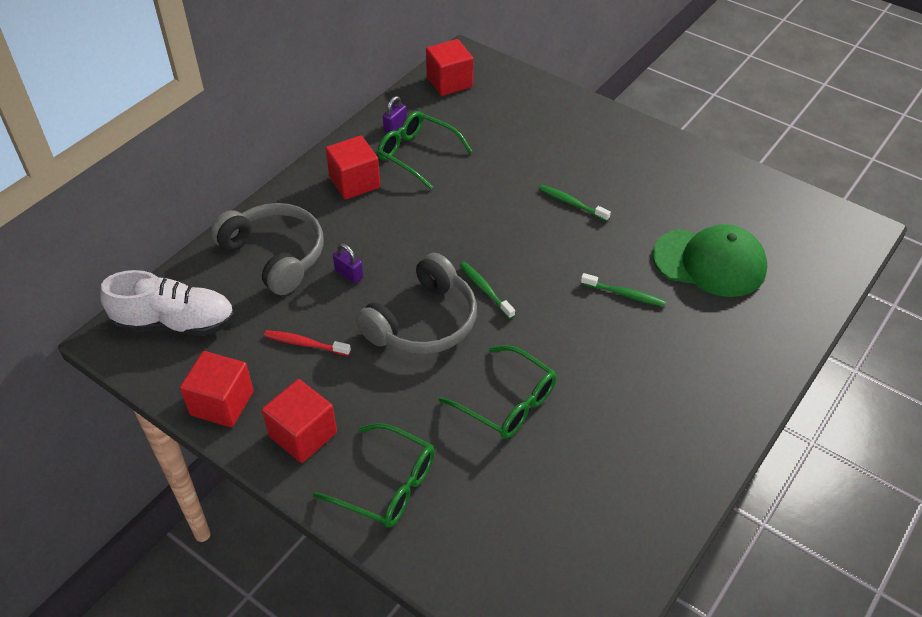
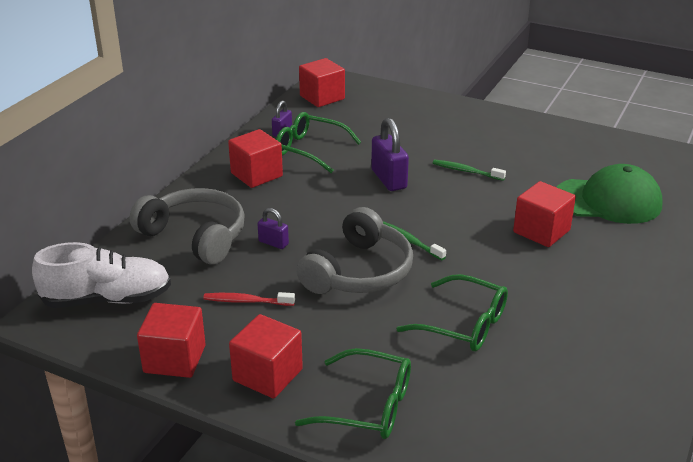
camera: 10 degrees left, 15 degrees down
(487, 205) = (389, 179): none -> purple padlock
(624, 294) = (541, 231): green toothbrush -> red cube

